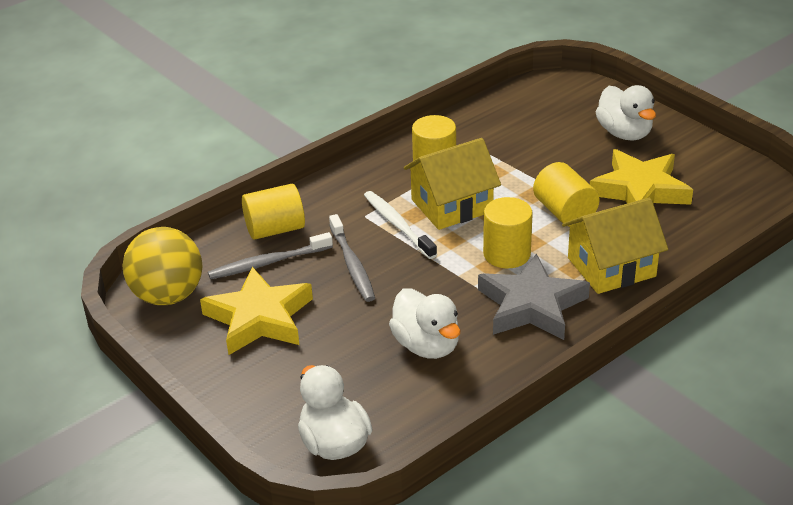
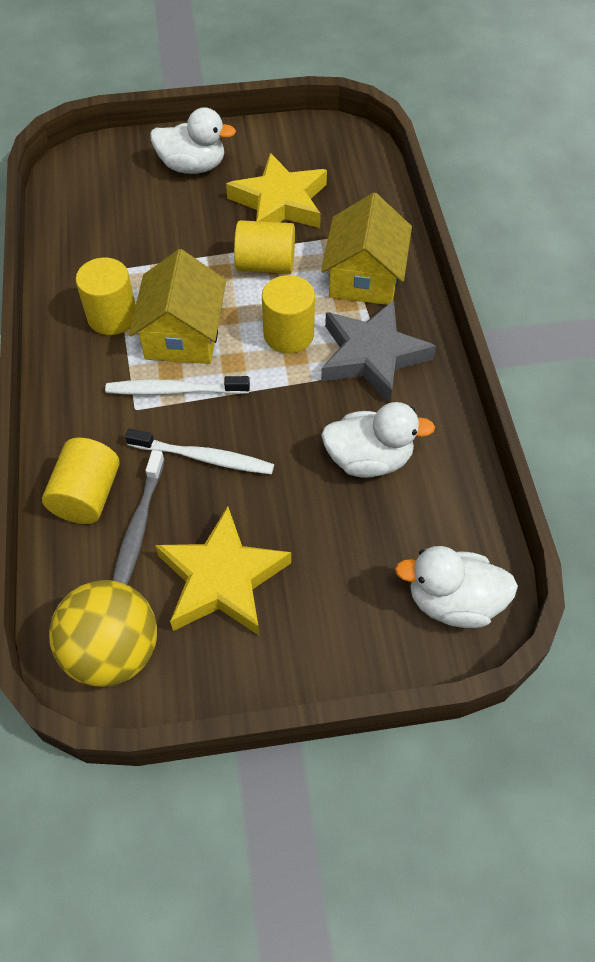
camera: 60 degrees left, 20 degrees up
(352, 264) = (203, 457): grey toothbrush -> white toothbrush

